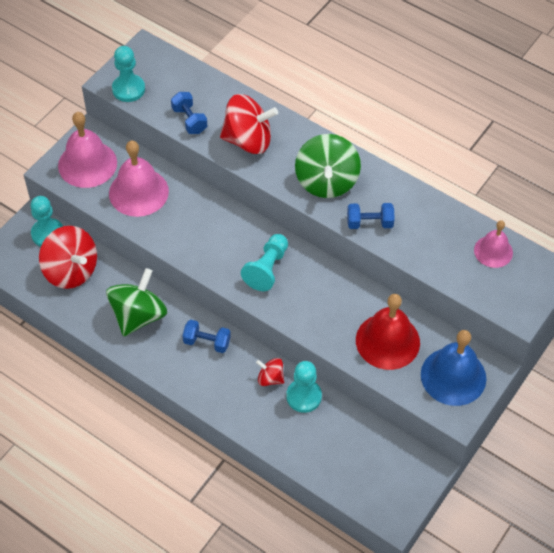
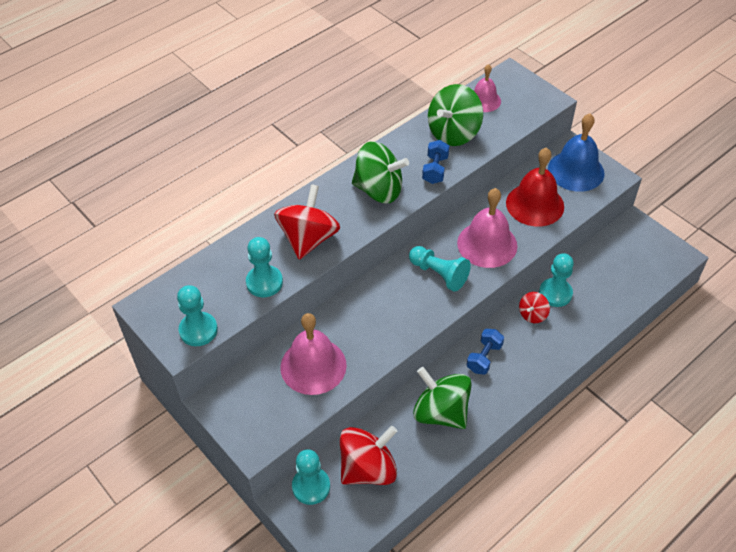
camera: 75 degrees left, 5 degrees down
(87, 164) = (258, 409): pink bell -> pink bell (487, 244)
(189, 120) = (264, 282): blue dumbbell -> turquoise pawn
(430, 231) = (453, 133): none -> green spinning top

